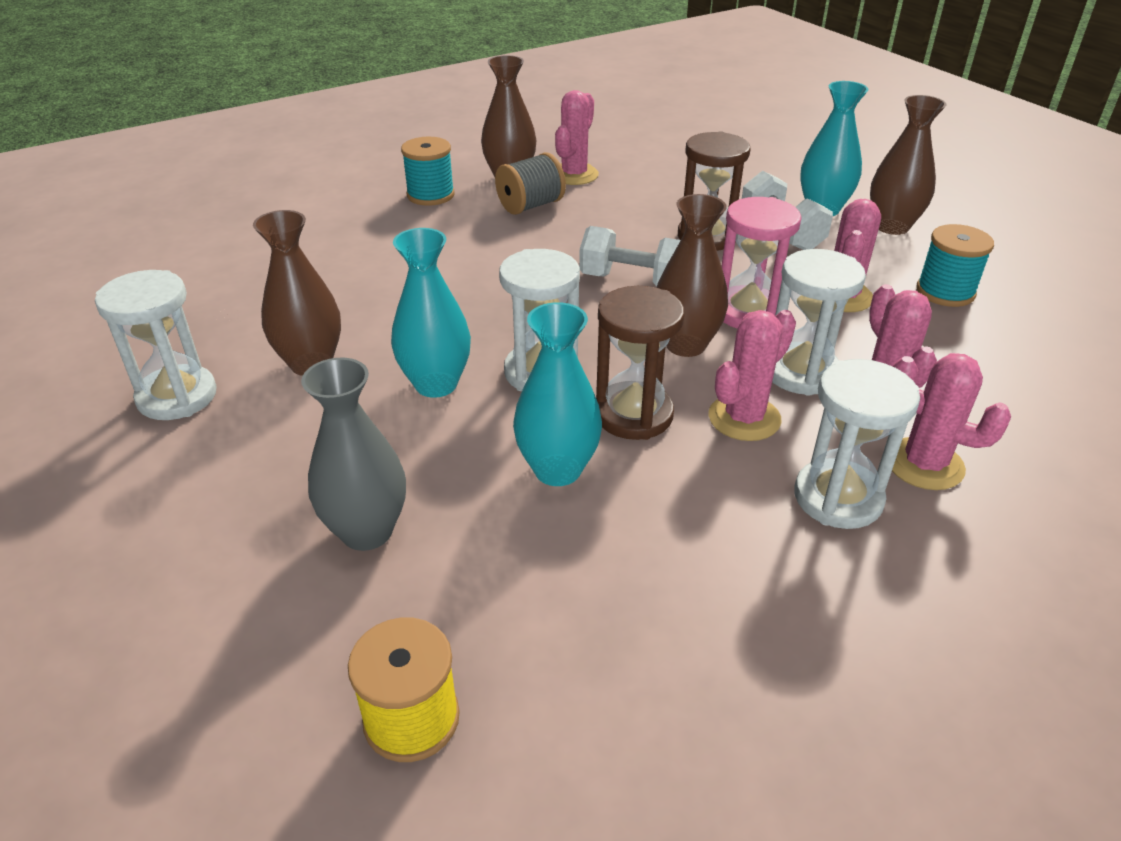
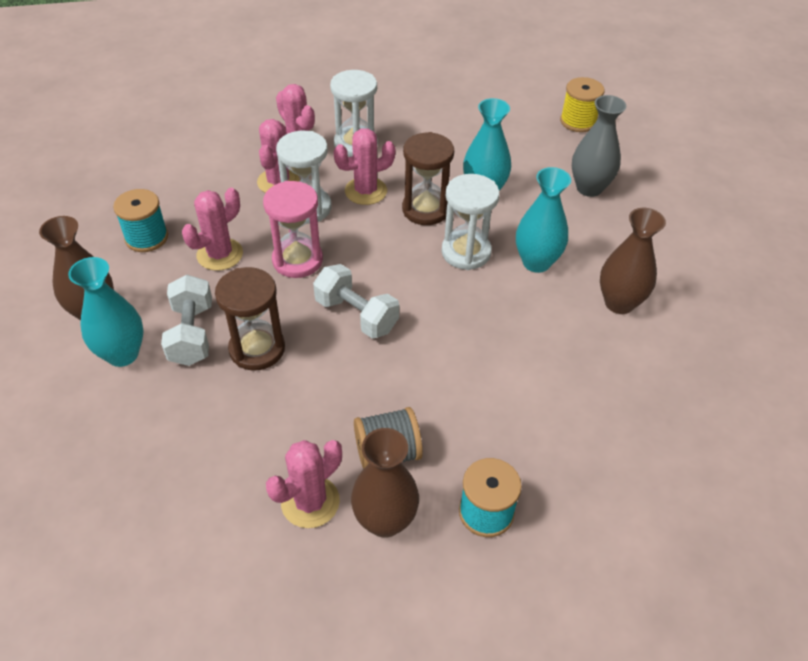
camera: 160 degrees left, 10 degrees up
(177, 396) = (709, 300): white hourglass -> none
(685, 345) = (361, 246): brown vase -> none

